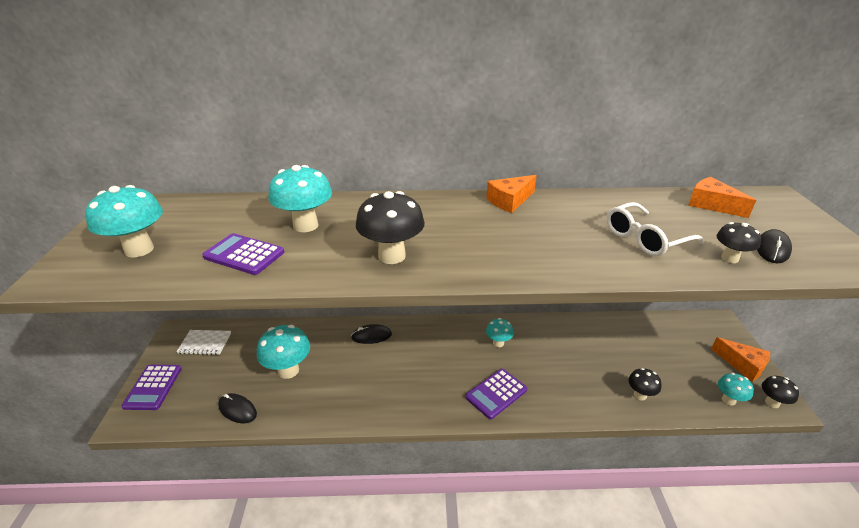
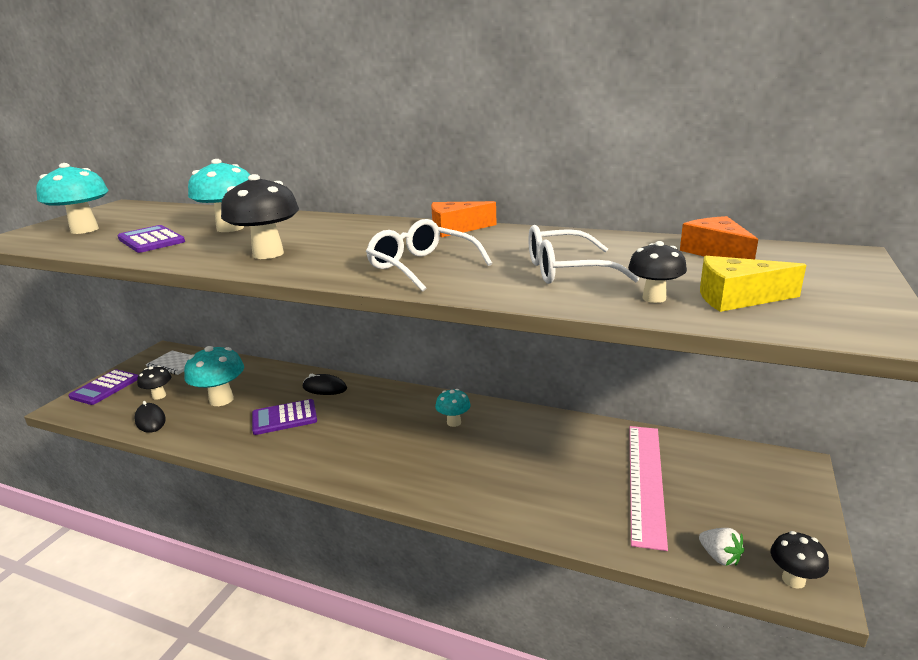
camera: 25 degrees right, 10 degrees down
(496, 393) = (404, 468): purple calculator -> purple calculator (284, 418)
(541, 251) = (422, 267): none -> white glasses
(640, 395) = (586, 516): black mushroom -> black mushroom (159, 396)
(652, 357) = (645, 481): none -> pink ruler
(728, 400) = (719, 557): turquoise mushroom -> white strawberry
(742, 365) = (785, 523): orange cheese -> none
(772, 249) = (737, 298): black mouse -> yellow cheese

